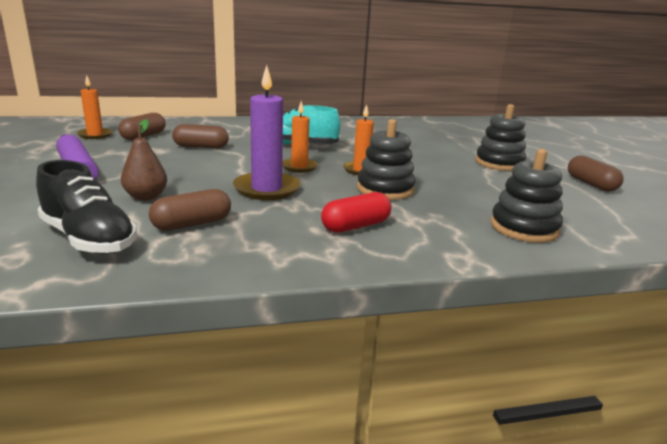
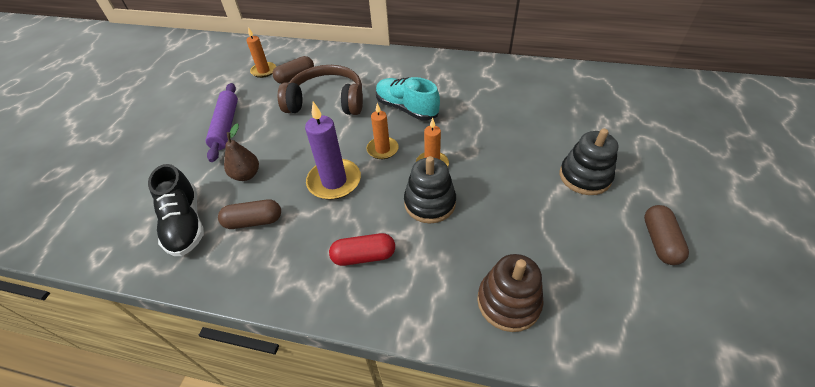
camera: 30 degrees right, 25 degrees up
(201, 147) = (327, 101): brown capsule -> brown headphones
(524, 228) = (508, 302): black stacking toy -> brown stacking toy

